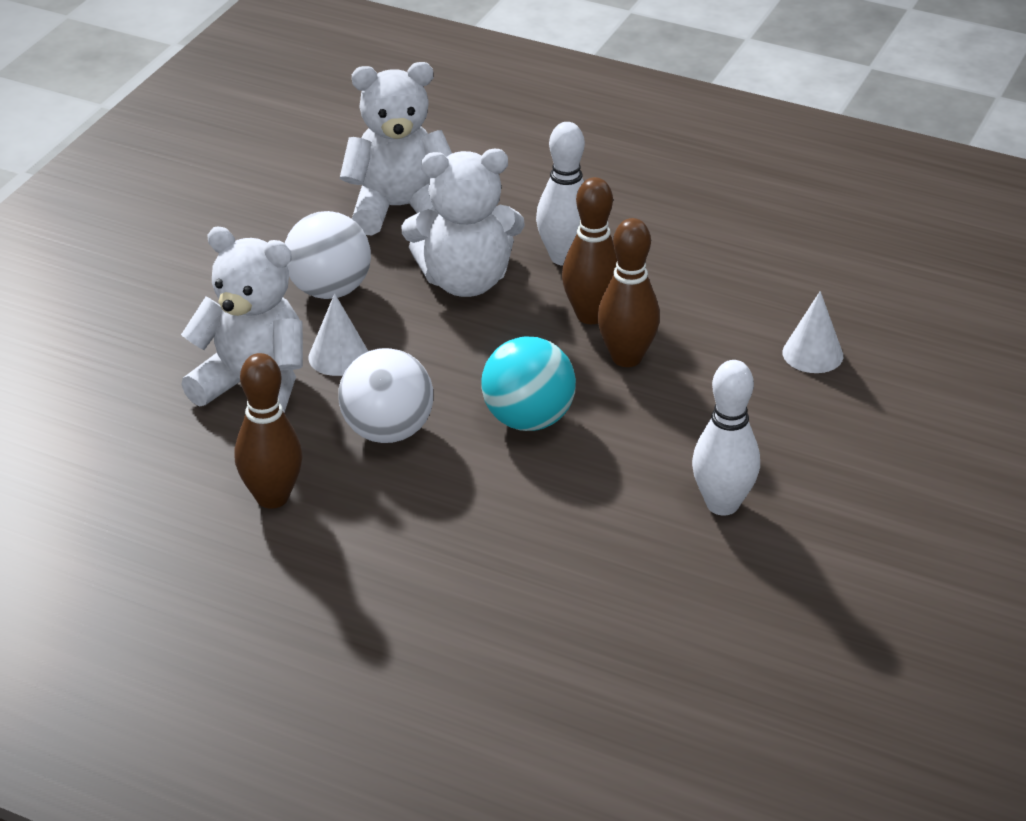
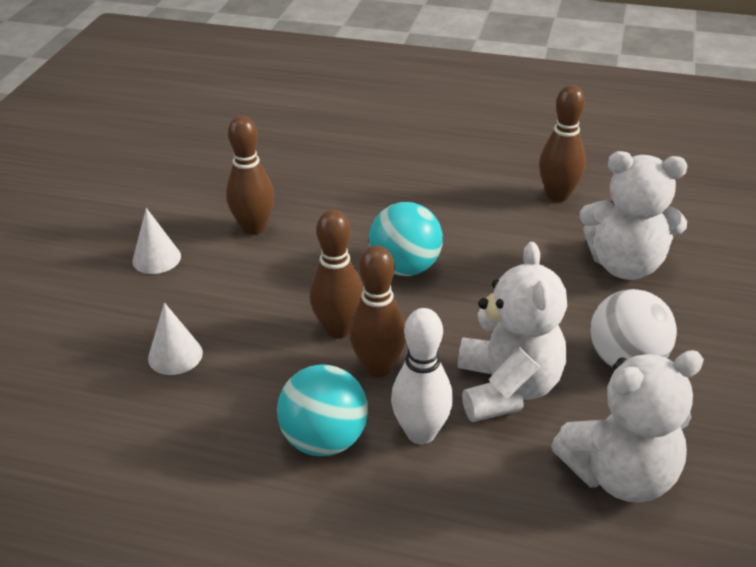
camera: 170 degrees right, 0 degrees up
(338, 356) = (577, 298): white cone -> white cone (156, 258)
(387, 431) = (505, 246): white ball -> none
(465, 281) = (507, 388): white teddy bear -> white teddy bear turned 105 degrees clockwise
(658, 263) = (324, 440): none -> turquoise ball
(722, 504) = (254, 228): white bowling pin -> brown bowling pin

